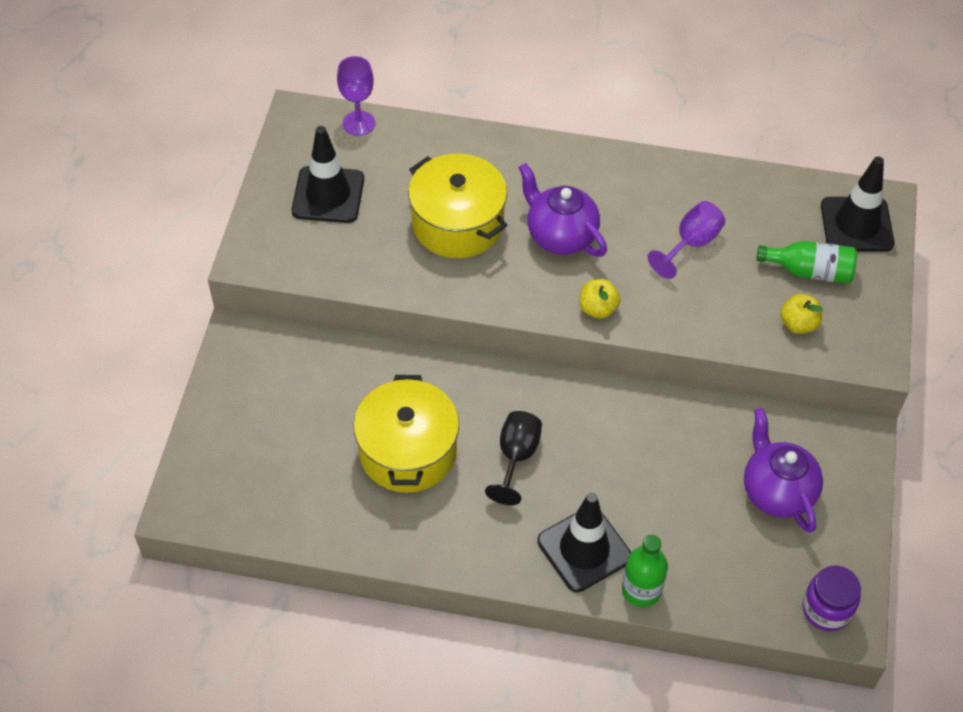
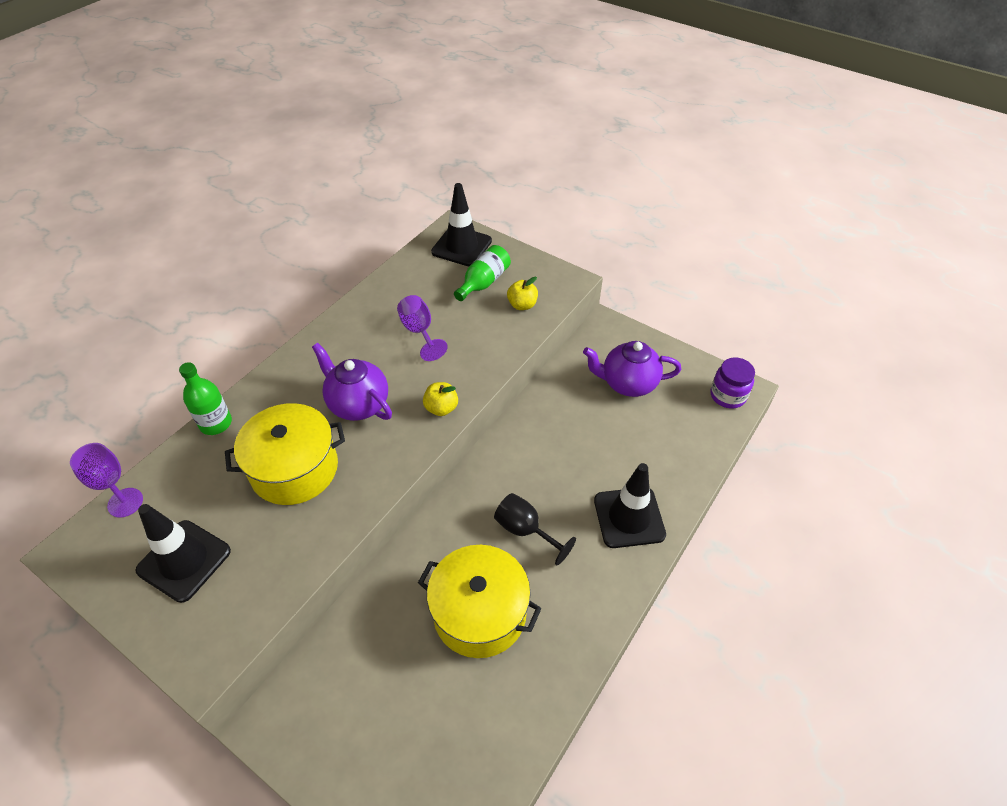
camera: 65 degrees left, 5 degrees down
(560, 236) = (358, 404): purple teapot -> purple teapot turned 60 degrees clockwise
(641, 590) = (677, 494): green bottle -> green bottle (216, 423)

